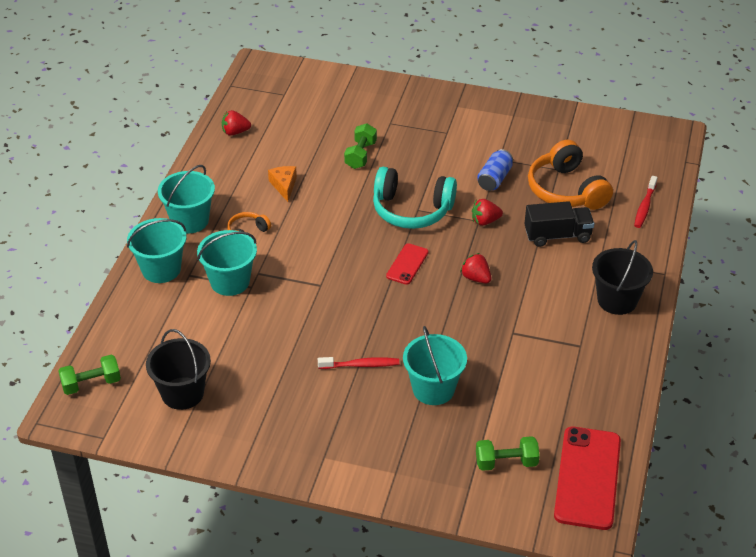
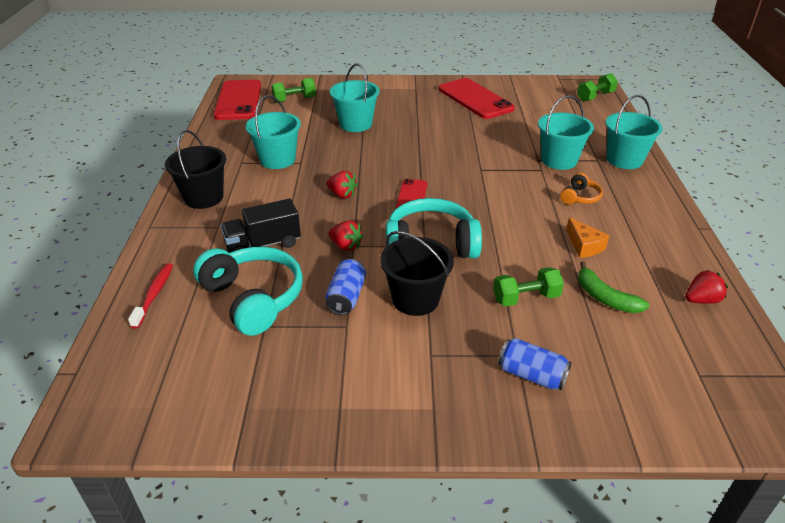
camera: 165 degrees right, 5 degrees down
(182, 393) = (530, 100): black bucket -> black bucket (415, 299)
(190, 220) = (643, 198): turquoise bucket -> turquoise bucket (277, 159)
(254, 412) = (475, 99): none -> red phone
(302, 145) = (605, 297): none -> green banana
(360, 155) = (526, 298): green dumbbell -> green dumbbell turned 75 degrees clockwise
(361, 365) = (416, 128): red toothbrush -> none
(388, 111) = (531, 375): none -> blue can
(485, 221) = (346, 246): red strawberry -> red strawberry turned 60 degrees clockwise
(566, 190) = (253, 298): orange headphones -> turquoise headphones

